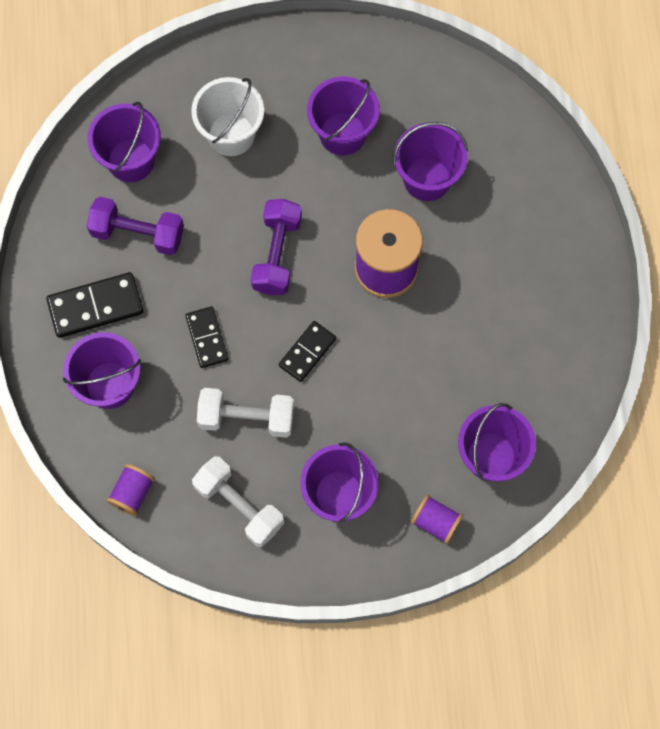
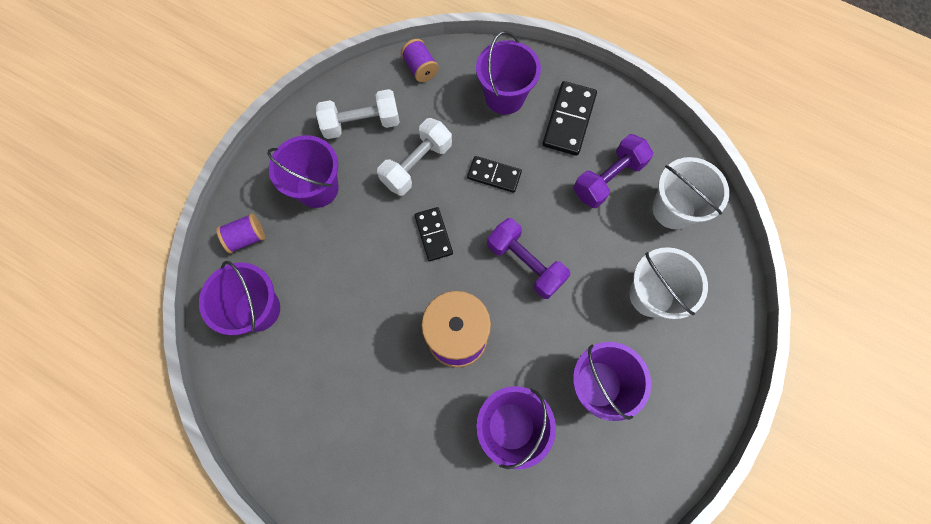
camera: 125 degrees right, 0 degrees up
(131, 160) = (673, 209): purple bucket -> white bucket

